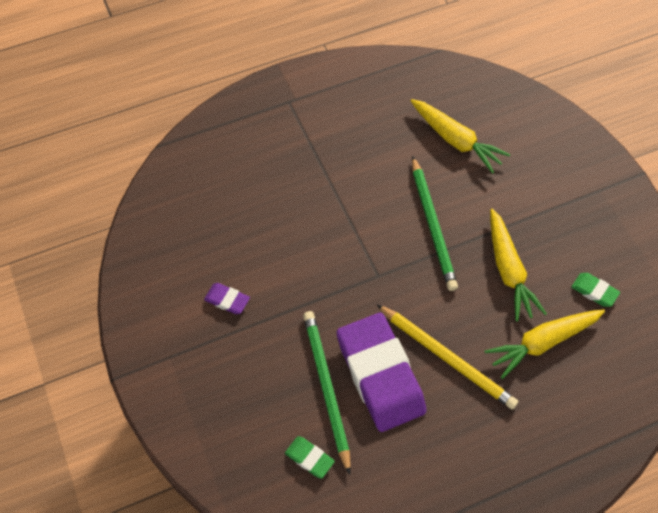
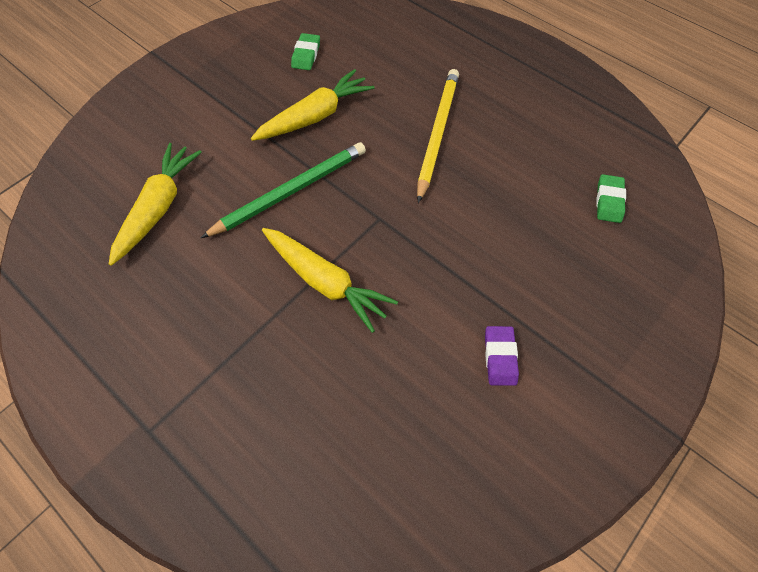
camera: 115 degrees left, 0 degrees up
(326, 388) = (533, 215): green pencil -> none
(380, 375) = (489, 177): purple eraser -> none
(542, 342) = (379, 75): yellow carrot -> yellow carrot (325, 282)

